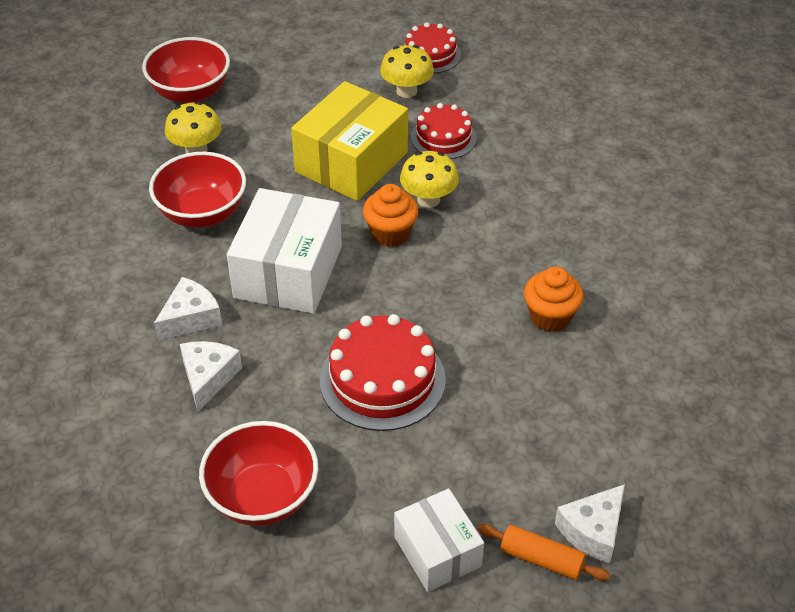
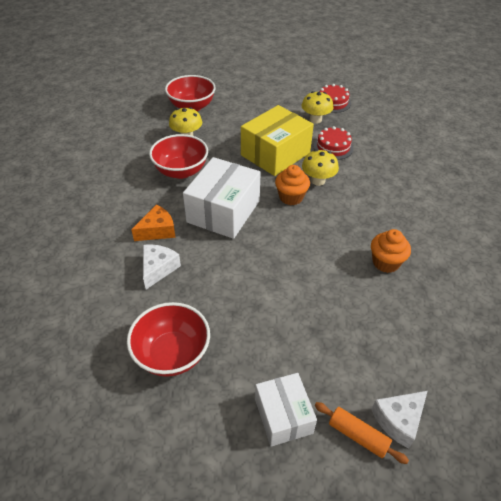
camera: 10 degrees right, 0 degrees up
(190, 318) = (157, 230): white cheese -> orange cheese
(382, 380) = (268, 287): red cake -> none

